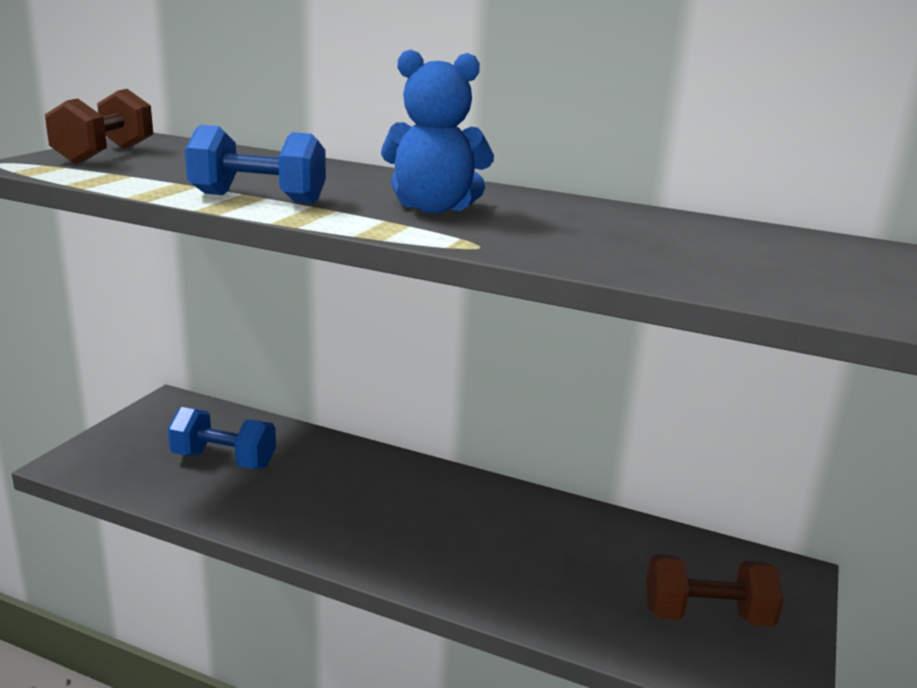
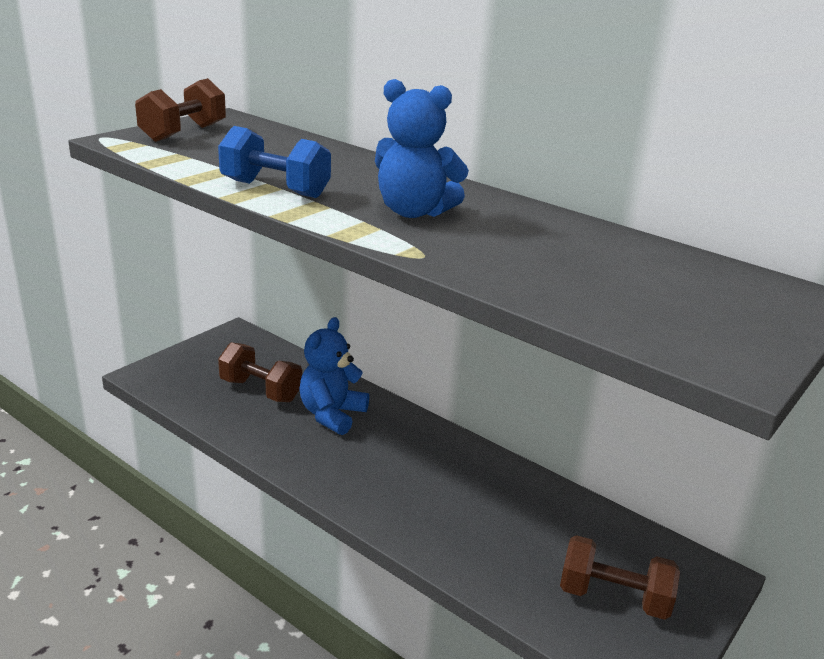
camera: 15 degrees right, 5 degrees up
(223, 460) = (260, 390): blue dumbbell -> brown dumbbell
(319, 475) = (332, 415): none -> blue teddy bear

